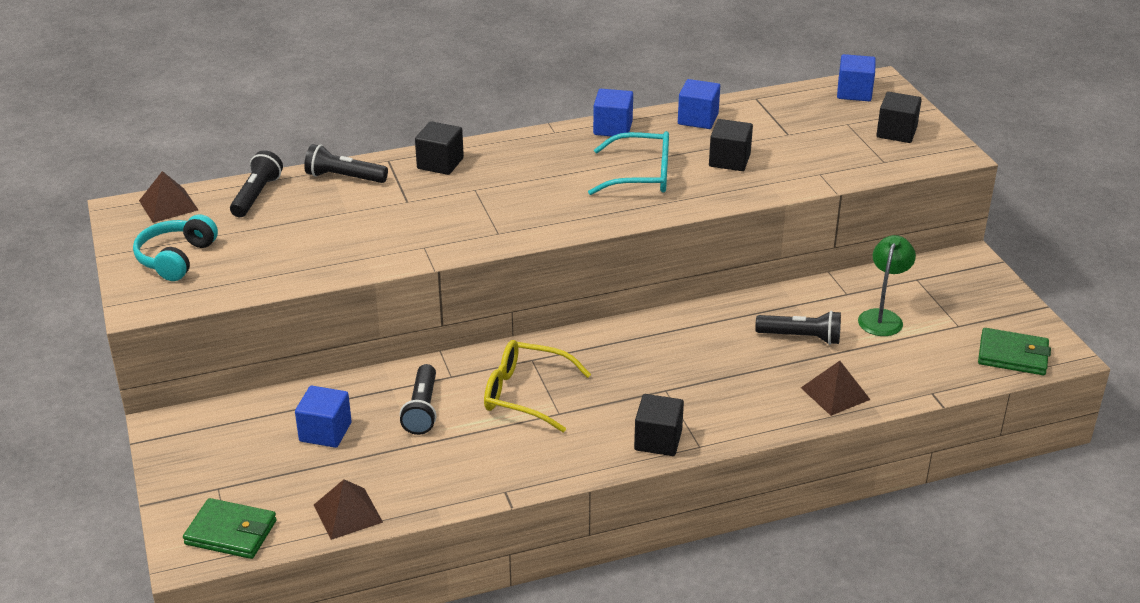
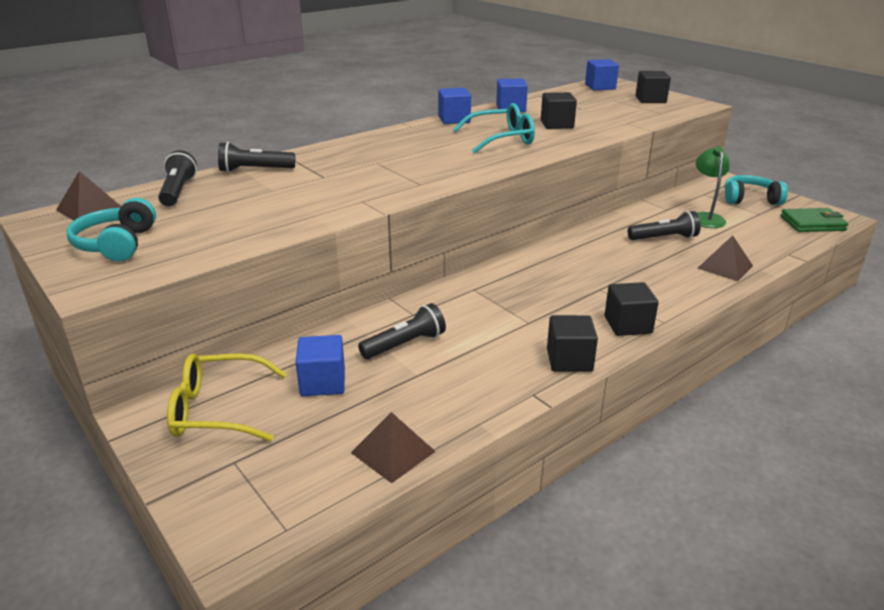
camera: 20 degrees left, 5 degrees down
(231, 532) = (272, 505): green wallet -> none
(422, 409) = (405, 344): black flashlight -> black flashlight turned 105 degrees counterclockwise
(440, 163) = (334, 152): black cube -> black cube (569, 360)
(525, 394) = (488, 314): yellow glasses -> yellow glasses (218, 409)
(971, 300) = (750, 199): none -> turquoise headphones

